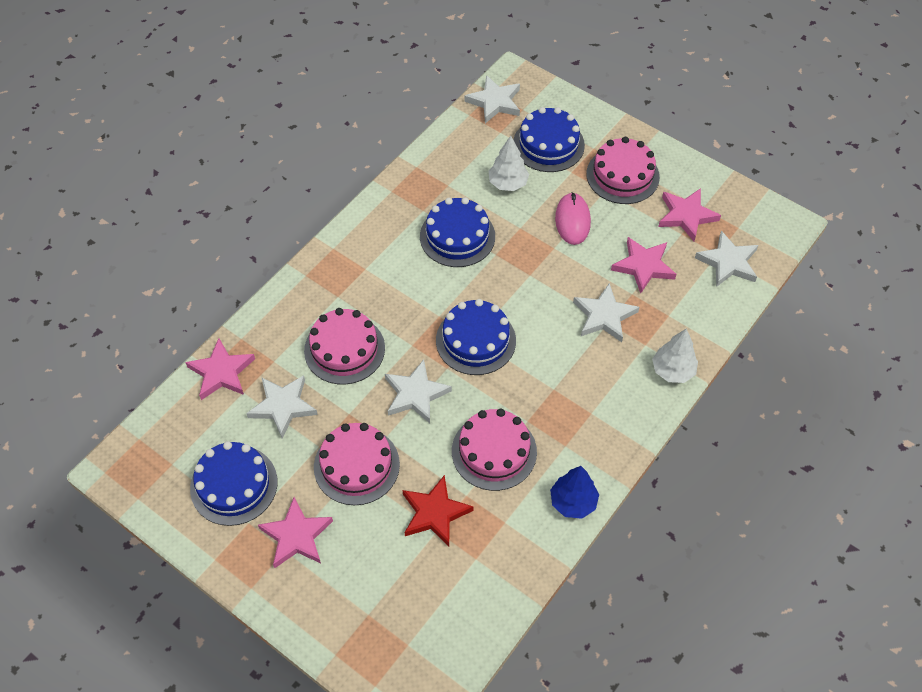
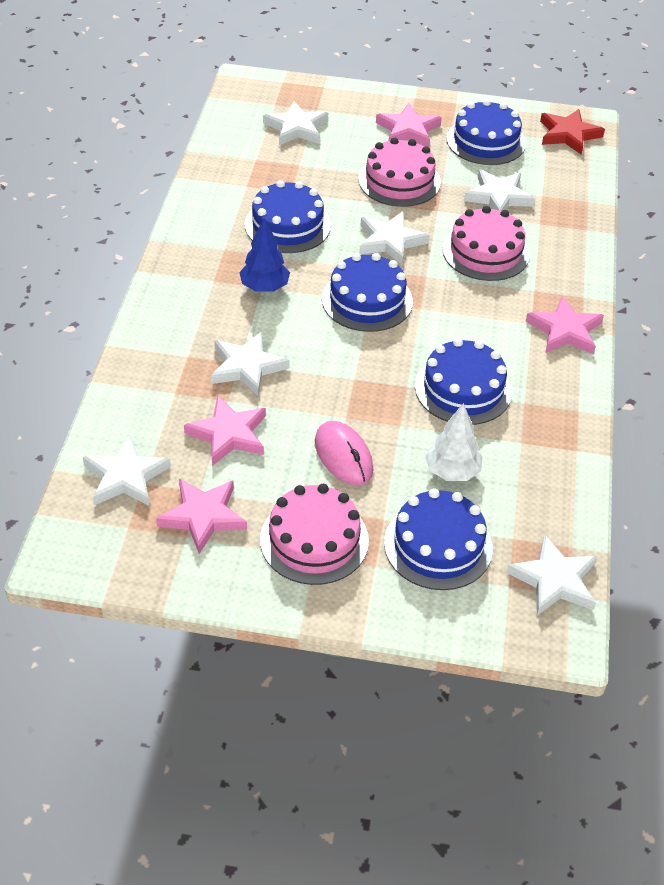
camera: 150 degrees right, 10 degrees down
(221, 372) = (575, 201): pink star -> pink star (565, 331)
(407, 590) = (296, 128): none -> white star
(434, 513) = (309, 173): red star -> red star (568, 134)
(494, 451) = (287, 225): pink cake -> blue cake
(573, 502) = (194, 214): blue tree -> blue tree (264, 287)
(673, 371) = (146, 341): white tree -> none

